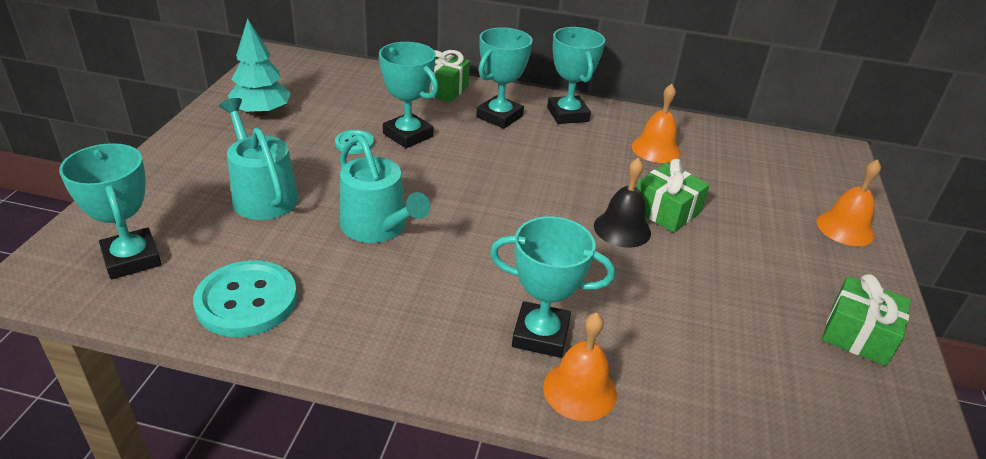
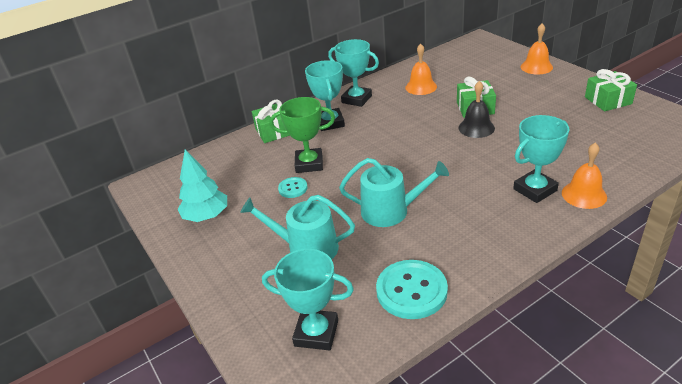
camera: 40 degrees left, 0 degrees up
(408, 135) = (309, 164): turquoise trophy -> green trophy

